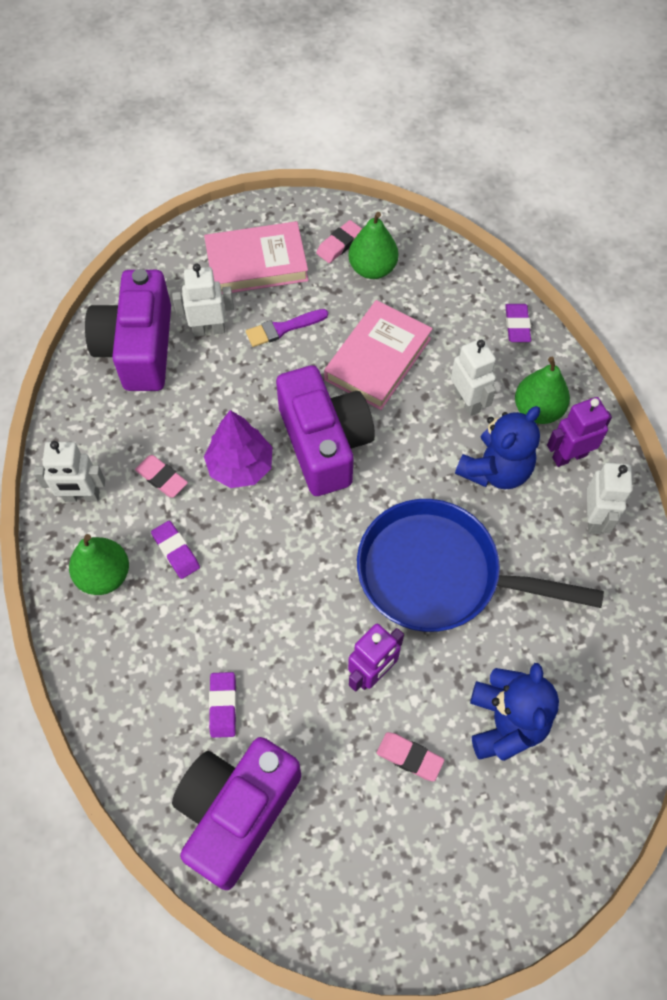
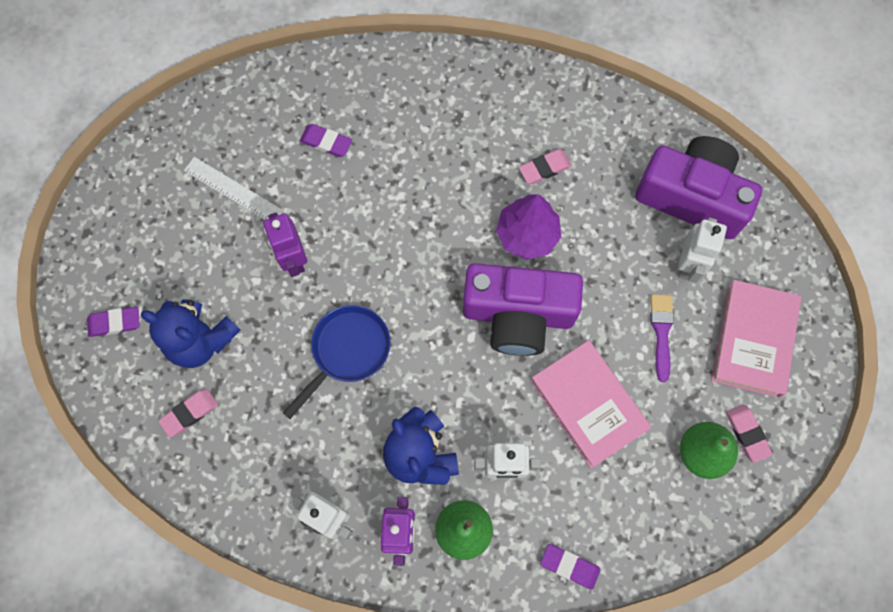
camera: 115 degrees right, 10 degrees up
(81, 496) = (555, 103): white robot -> none
(104, 575) = (475, 97): green pear -> none
(176, 551) = (471, 155): purple eraser -> purple eraser (115, 323)
(236, 811) = (246, 122): purple camera -> none
(326, 779) = (233, 191): none -> white ruler
(409, 757) = (216, 256): pink eraser -> pink eraser (189, 413)
(438, 574) = (347, 351): blue pan -> blue pan, size x0.60

